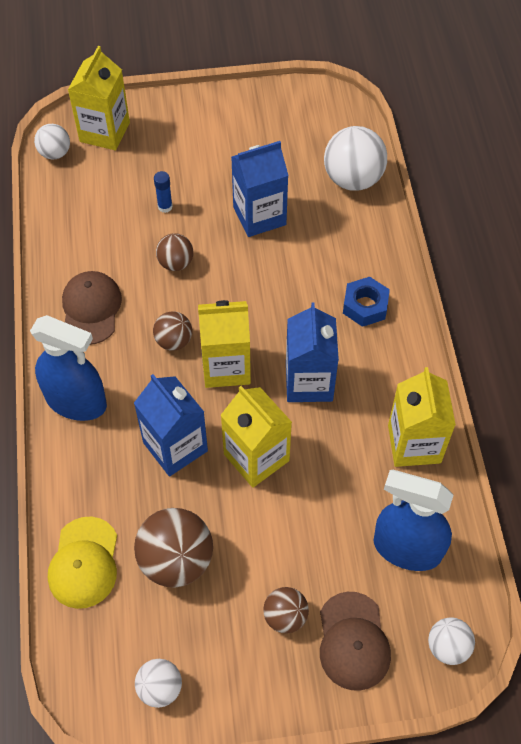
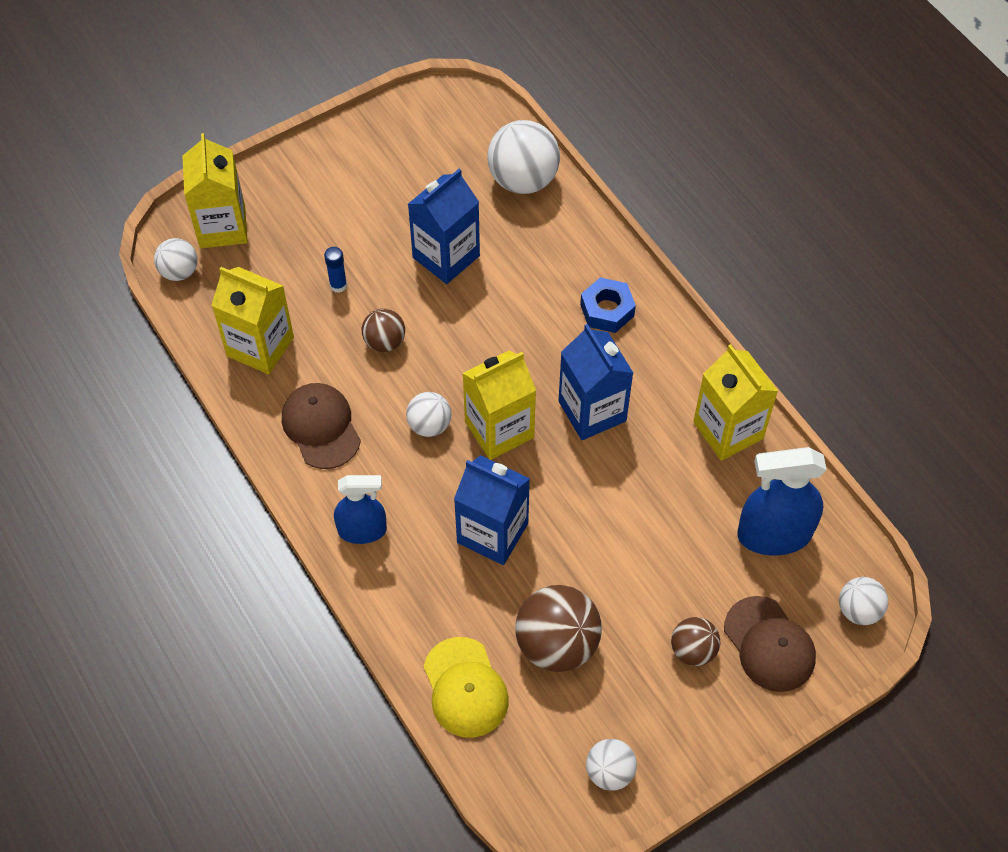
camera: 25 degrees left, 0 degrees up
(76, 402) = (362, 530): blue spray bottle -> blue spray bottle, size x0.65
(174, 341) = (429, 425): brown ball -> white ball
(256, 457) = (580, 509): yellow carton -> yellow carton (260, 346)

